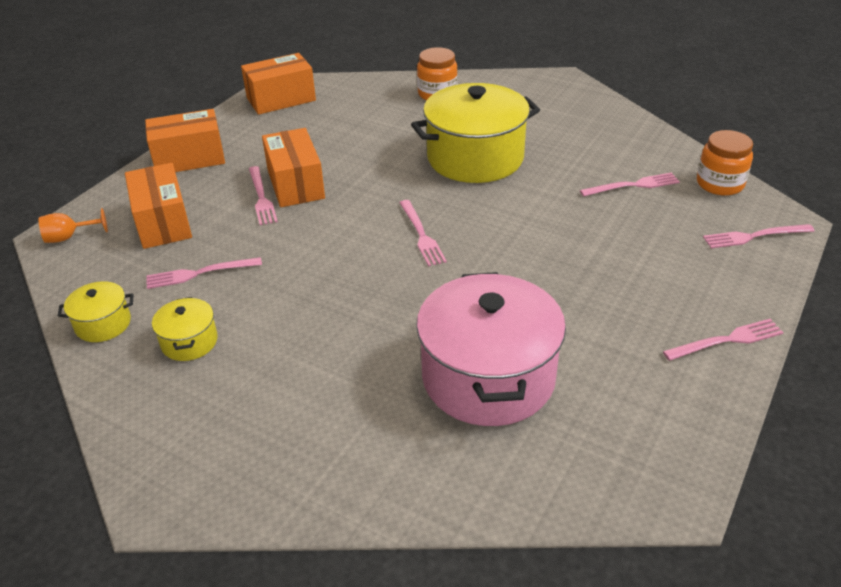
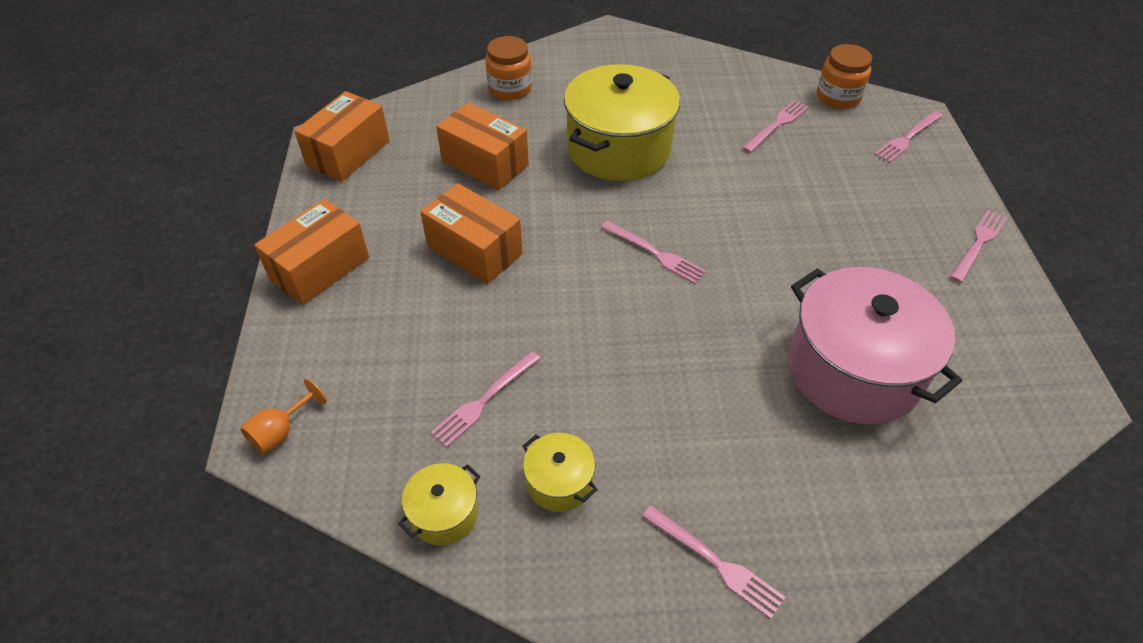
camera: 35 degrees left, 10 degrees up
(163, 222) = (376, 360): orange box -> orange box (485, 163)
(261, 197) = (455, 281): pink fork -> pink fork (715, 563)

